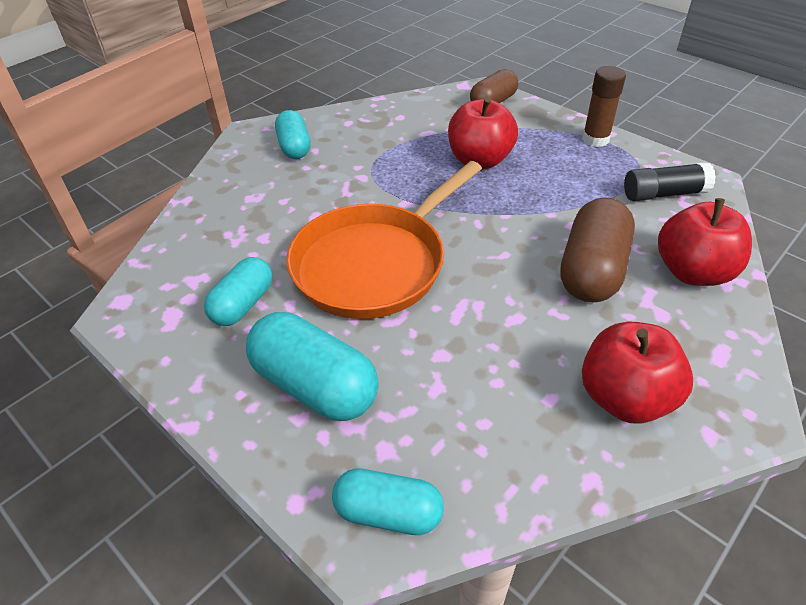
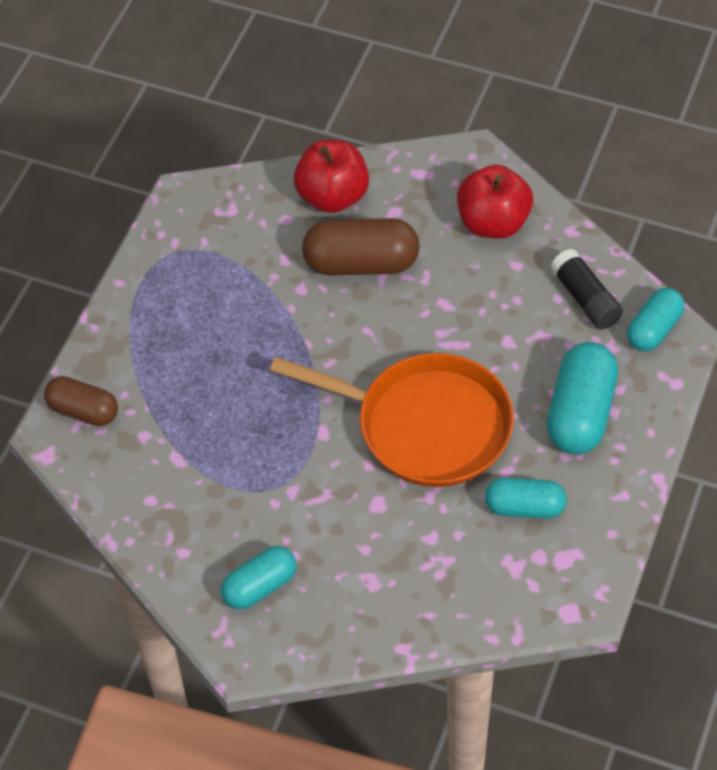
camera: 110 degrees left, 10 degrees up
(388, 513) = (654, 329): turquoise capsule -> turquoise capsule turned 45 degrees clockwise
(480, 160) = (219, 390): red apple -> none
(595, 139) = (138, 295): brown glue stick -> none
(664, 194) = (222, 226): black glue stick -> black glue stick (585, 298)

